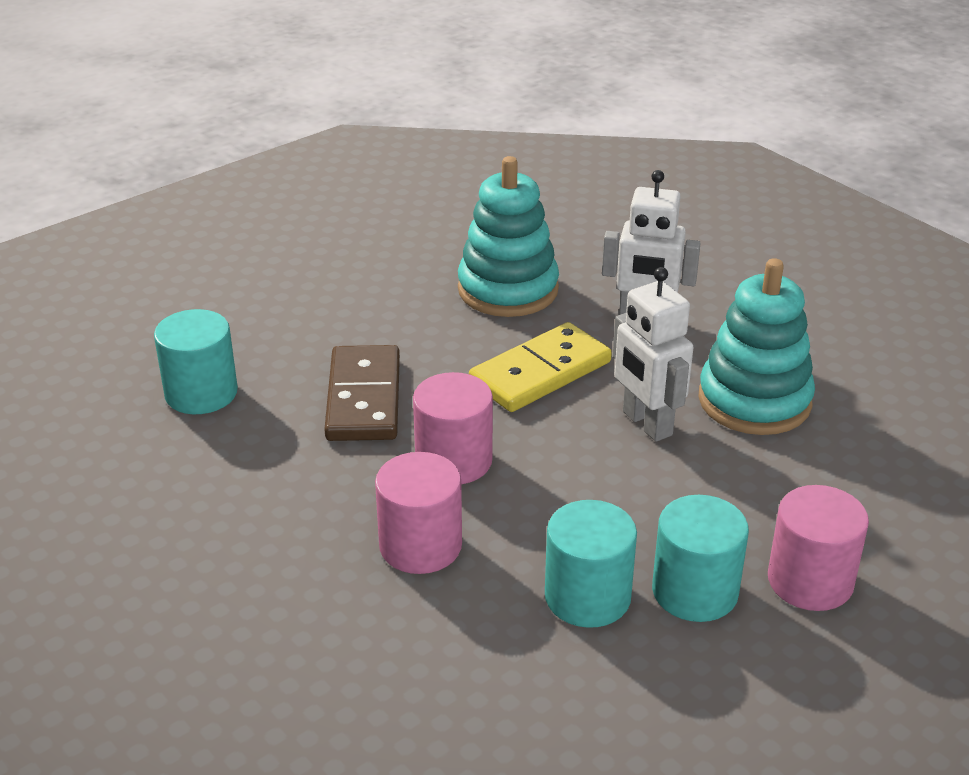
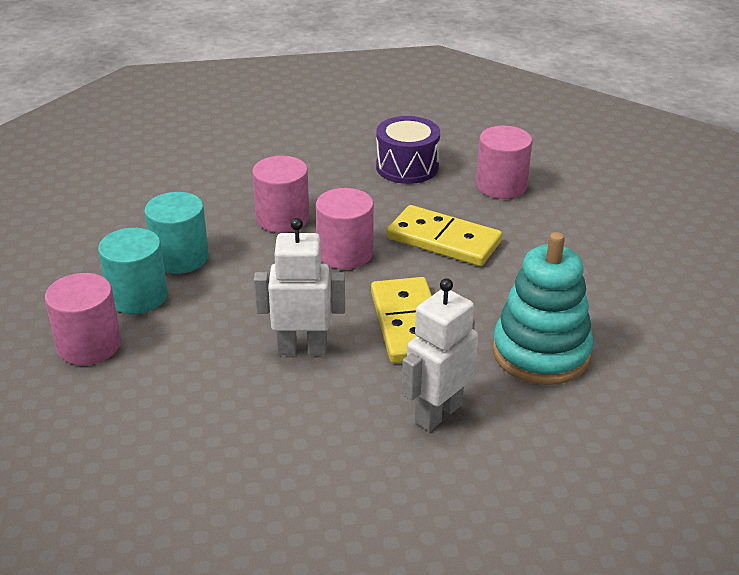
camera: 120 degrees right, 0 degrees up
(200, 485) = (407, 167): none -> purple drum
(201, 393) = (501, 186): turquoise cylinder -> pink cylinder
(363, 398) = (444, 240): brown domino -> yellow domino
(754, 401) = (274, 418): turquoise stacking toy -> none

